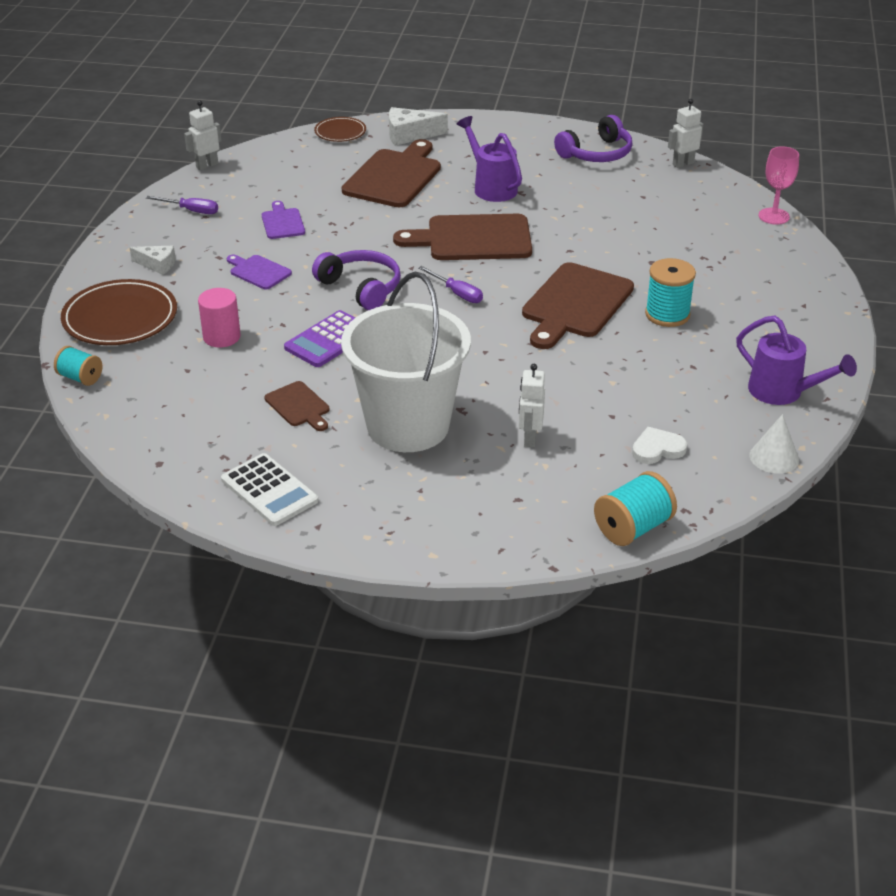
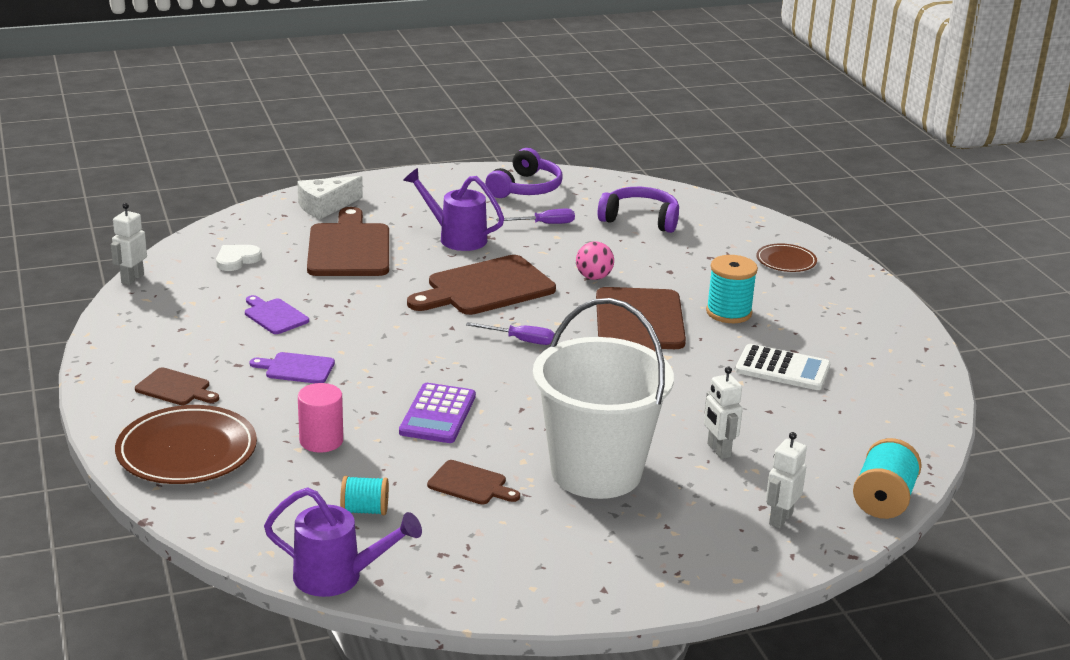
camera: 30 degrees left, 10 degrees down
(80, 378) = (202, 523): turquoise spool -> turquoise spool (364, 510)
(157, 265) = (175, 388): white cheese -> brown cutting board
(191, 211) = (160, 326): purple screwdriver -> purple screwdriver (545, 224)
(269, 490) = (522, 572): white calculator -> white calculator (782, 369)
(340, 132) = (249, 218): brown plate -> brown plate (786, 261)
(361, 288) = (421, 358): purple headphones -> purple headphones (640, 219)
(576, 251) = (593, 277): none -> pink ball
(657, 449) = (835, 428): white heart -> white heart (237, 260)
(683, 164) = (612, 182): white robot -> white robot (780, 519)
(774, 216) = (734, 210): pink goblet -> none
(774, 457) = (934, 407): white cone -> none
(782, 392) = (887, 352): purple watering can -> purple watering can (337, 577)

